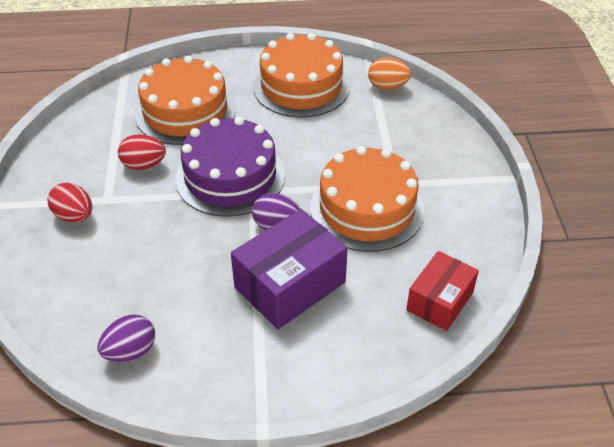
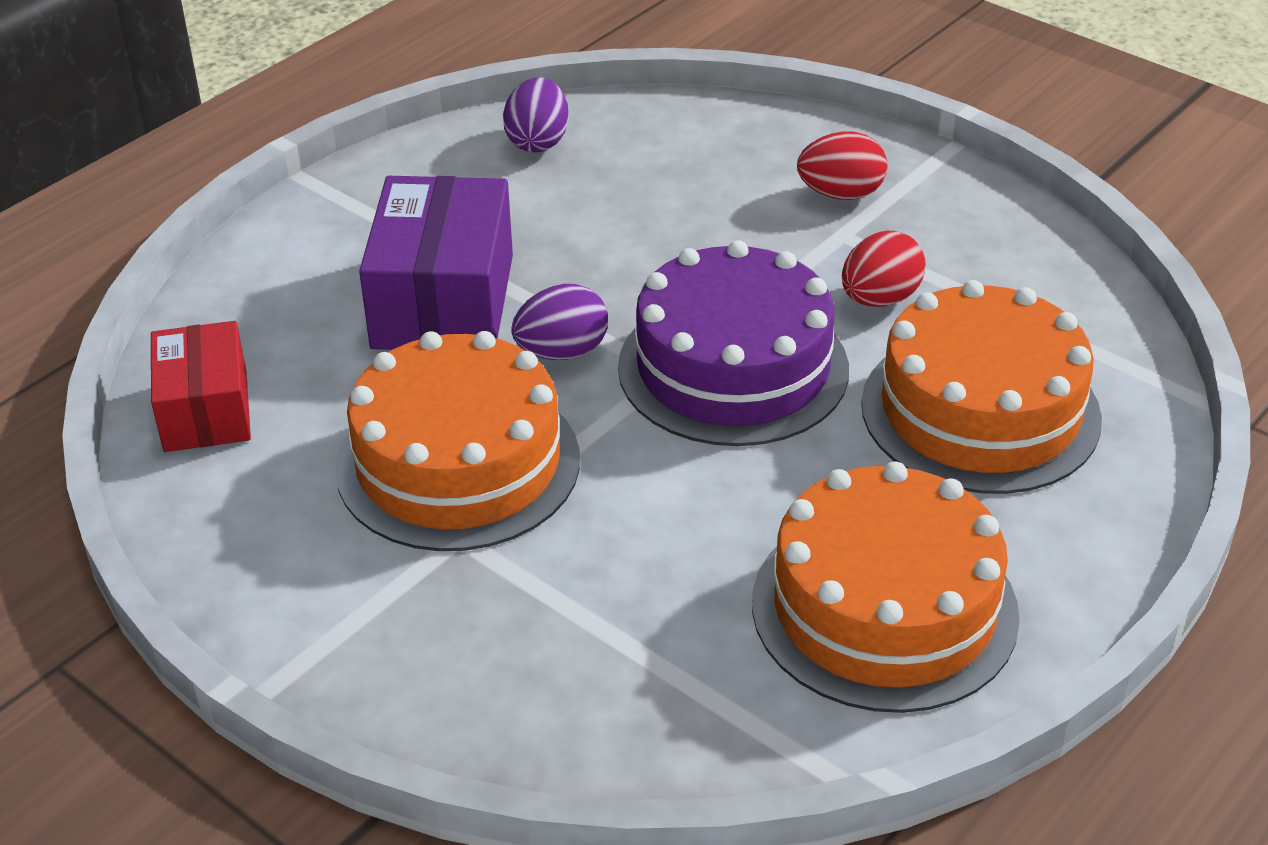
camera: 135 degrees right, 5 degrees down
(387, 86) = (723, 743): orange egg -> none

